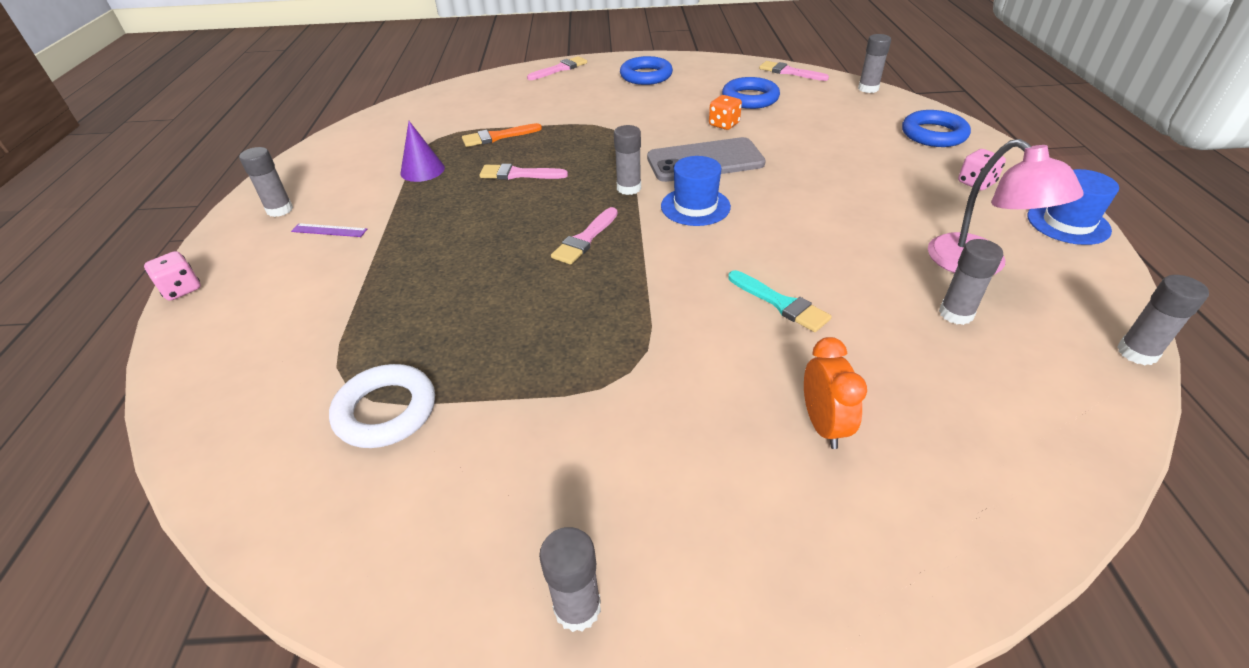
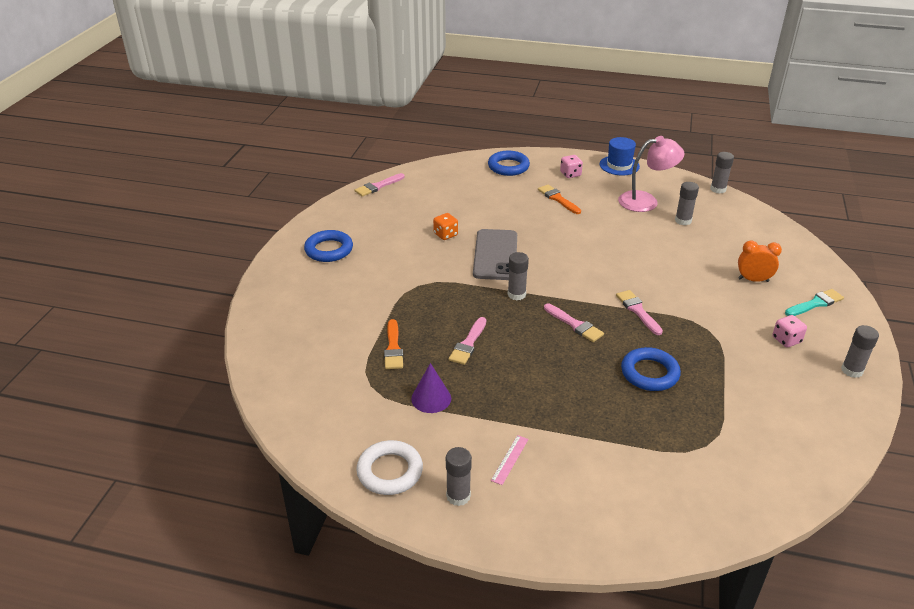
camera: 75 degrees left, 5 degrees down
(181, 289) = (569, 554): pink dice -> pink dice (786, 340)
(329, 230) = (510, 459): purple ruler -> pink ruler
(386, 411) = (729, 428): white ring -> white ring (390, 471)
(560, 69) = (271, 293): pink brush -> pink brush (637, 311)
(695, 206) = (553, 272): blue hat -> none
(750, 98) = (410, 214): blue ring -> blue ring (649, 373)
(781, 303) = (663, 267): turquoise brush -> turquoise brush (815, 303)
(868, 89) = (430, 166): grey glue stick -> none
(889, 183) = (558, 199): none -> orange brush

